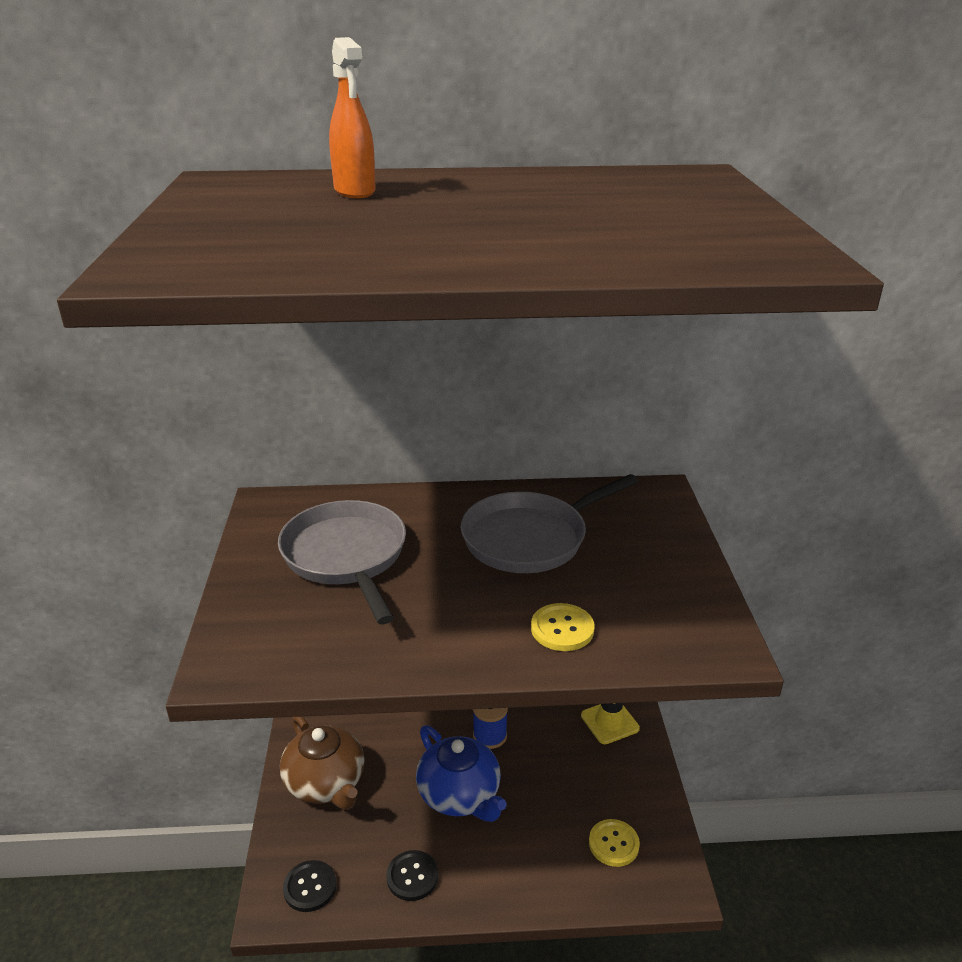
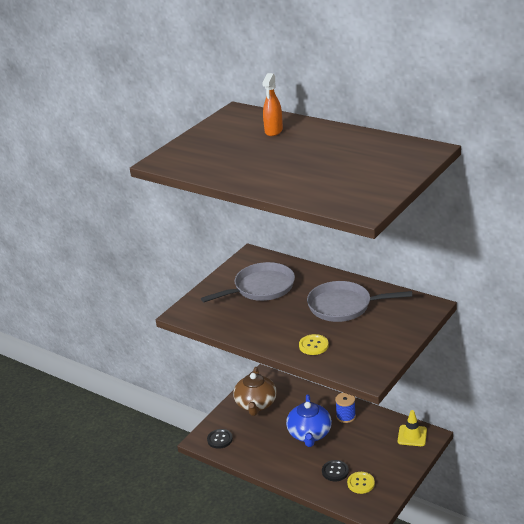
camera: 40 degrees right, 0 degrees up
(346, 557) = (261, 288): grey pan -> grey pan turned 45 degrees clockwise
(412, 876) = (262, 454): black button -> black button (335, 471)

